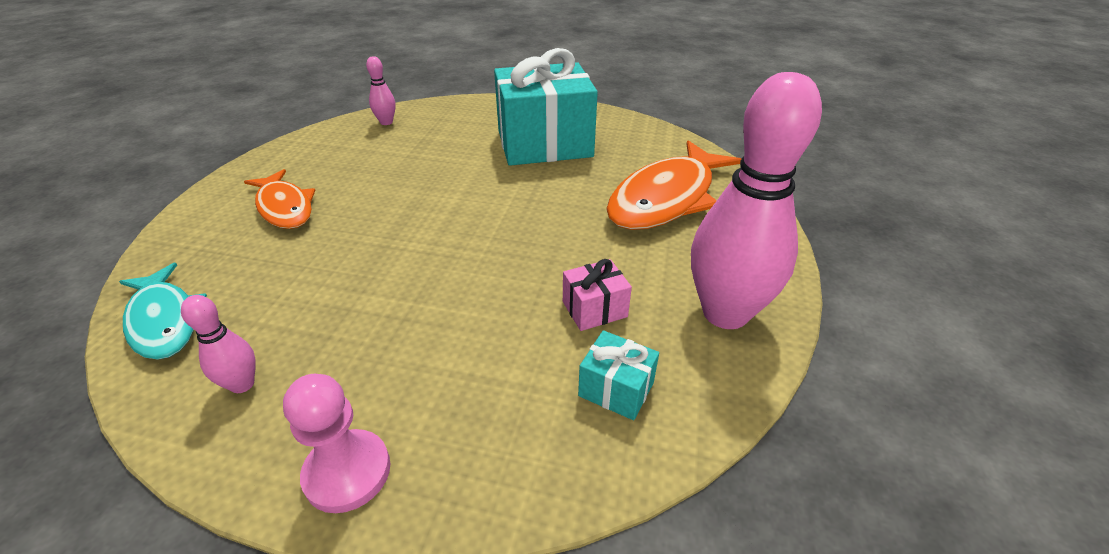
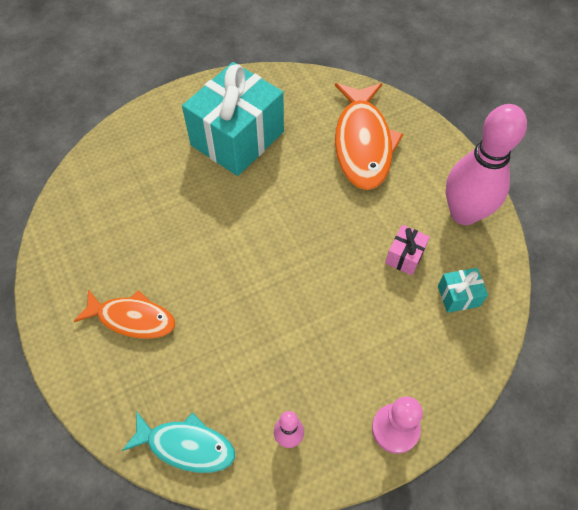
camera: 40 degrees left, 20 degrees up
(386, 122) = (88, 188): pink bowling pin -> none

